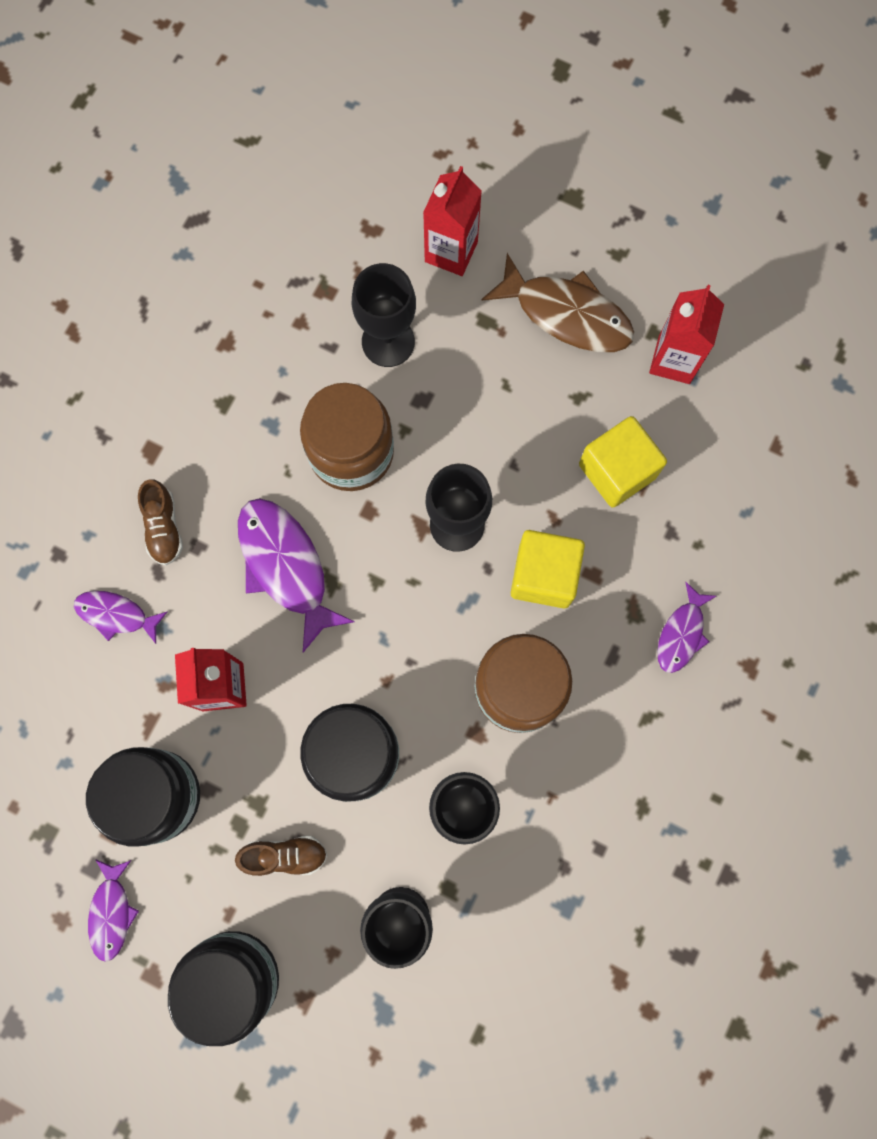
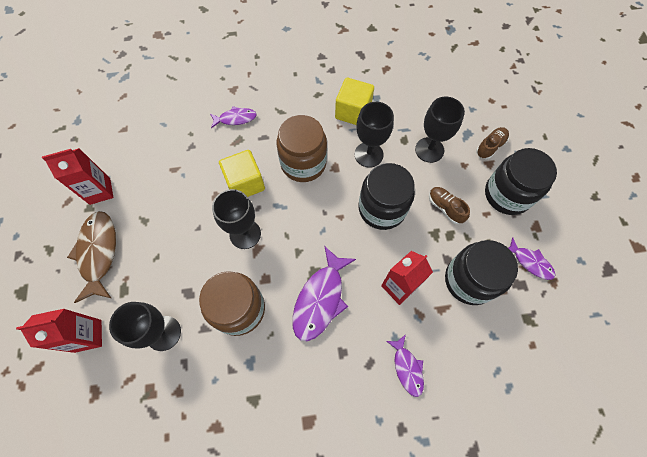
camera: 125 degrees left, 10 degrees down
(112, 912) = (530, 262): purple fish -> purple fish turned 75 degrees clockwise
(163, 527) = (345, 379): brown shoe -> brown shoe (490, 147)
(617, 471) = (174, 183): yellow cube -> yellow cube (353, 112)

